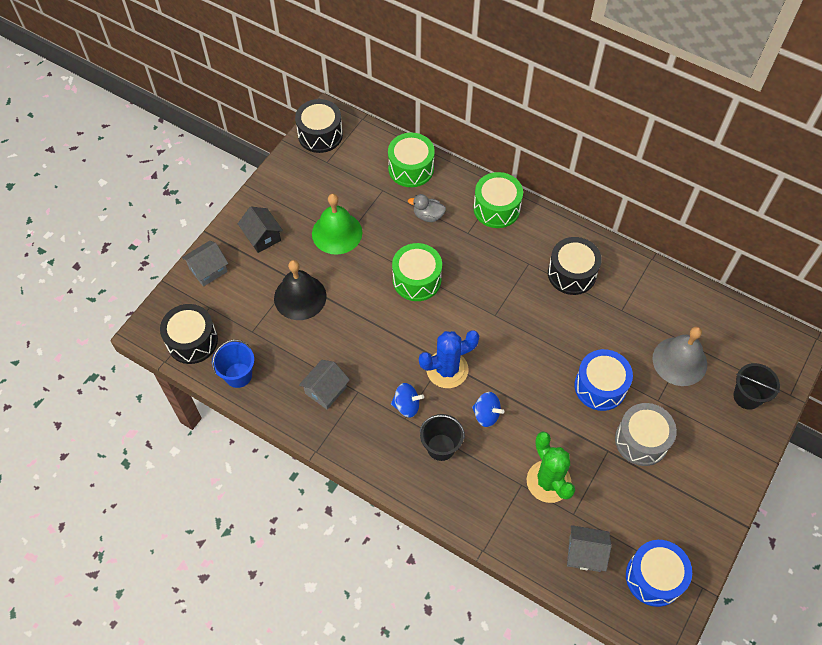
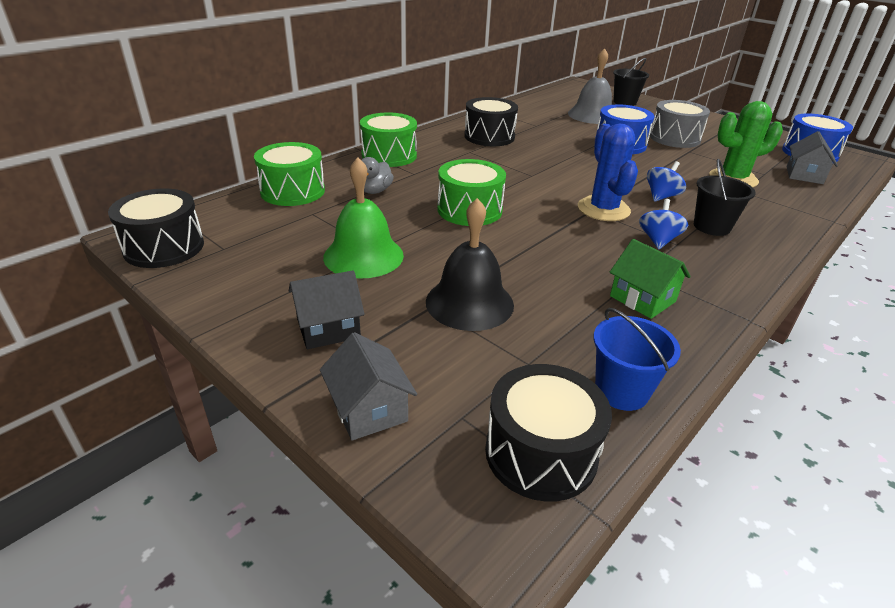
camera: 80 degrees left, 25 degrees down
(326, 390) = (642, 299): grey house -> green house

